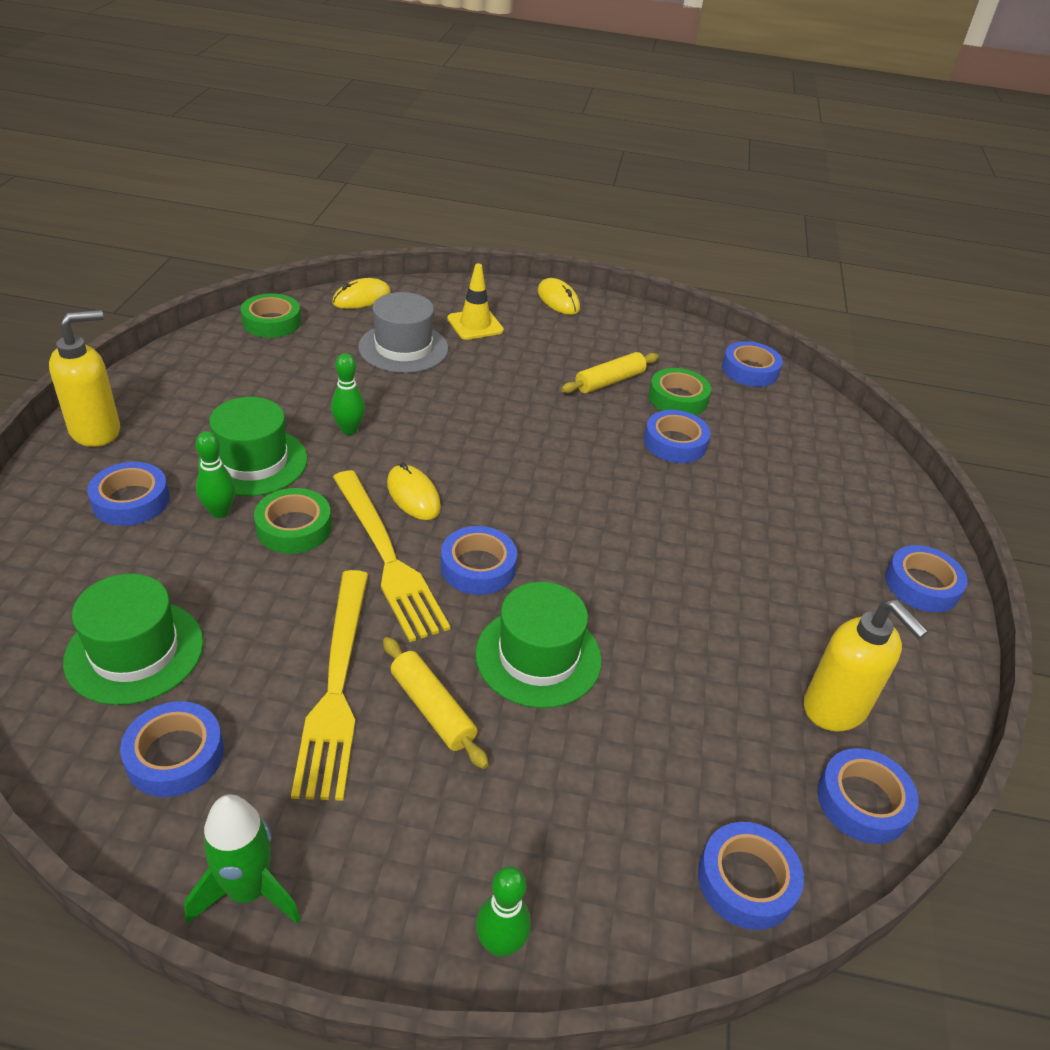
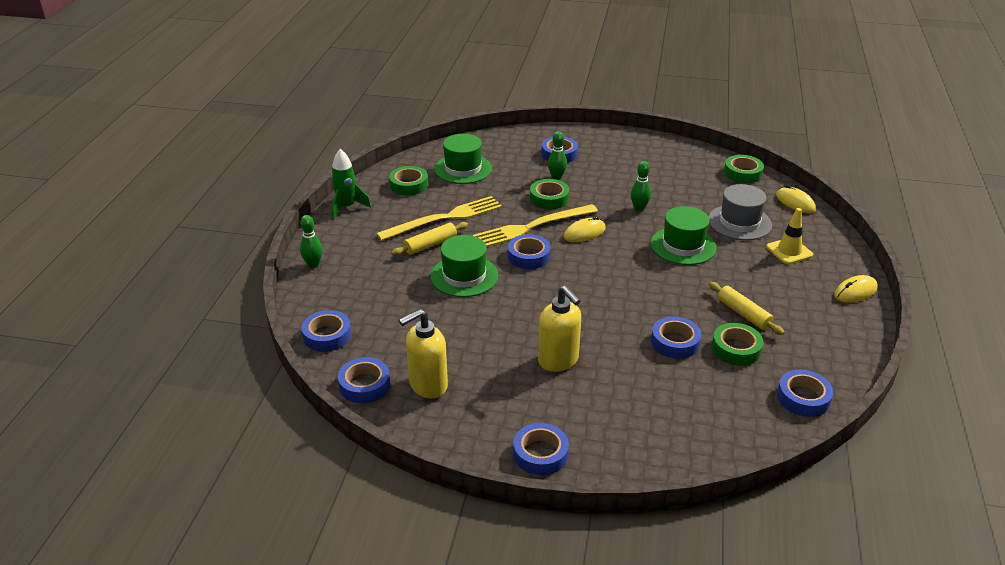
camera: 95 degrees right, 5 degrees down
(96, 431) = (610, 137): yellow soap dispenser -> yellow soap dispenser (558, 361)
(175, 755) = (409, 185): blue tape -> green tape
(253, 462) = (599, 182): green hat -> green hat (683, 246)
(336, 686) = (444, 218): yellow fork -> yellow fork turned 150 degrees clockwise

